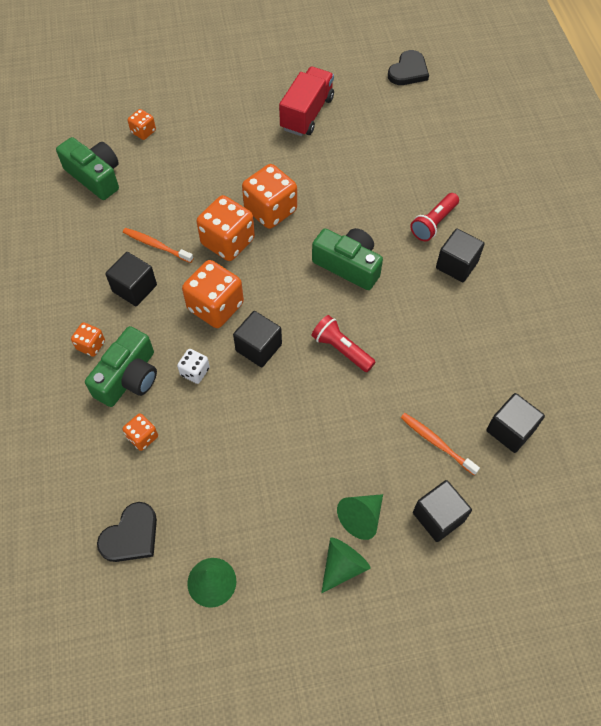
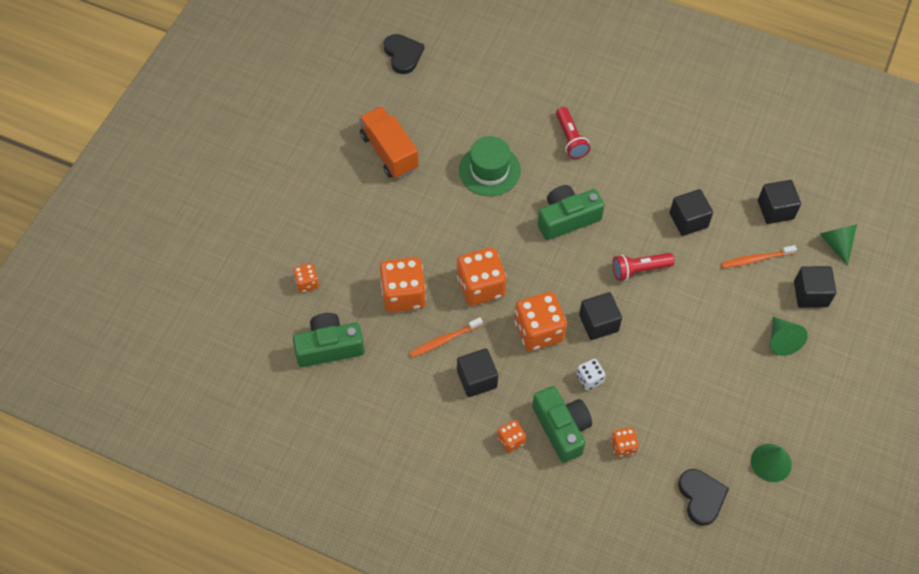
camera: 55 degrees left, 0 degrees up
(270, 210) = (472, 238): orange dice -> orange dice (403, 295)
(307, 113) = (389, 152): red truck -> orange truck
(343, 566) = (809, 373): green cone -> green cone (836, 243)
(348, 185) = (489, 170): none -> green hat
(456, 265) = (619, 150): black cube -> black cube (688, 220)

